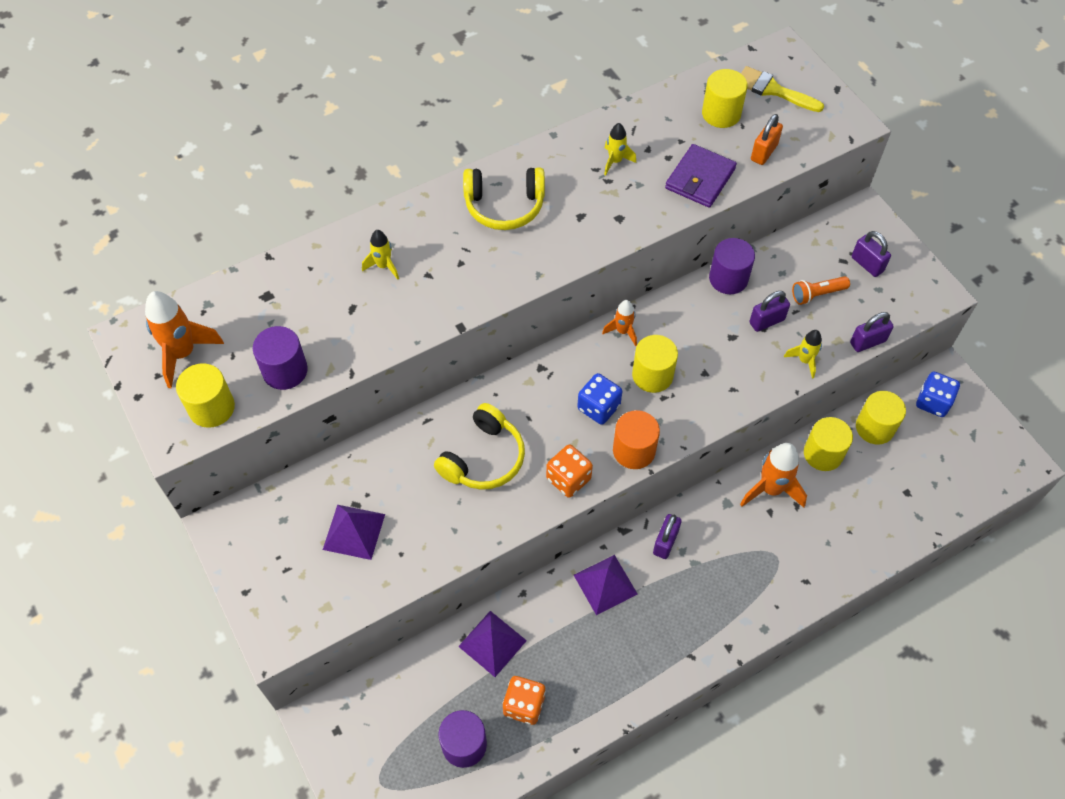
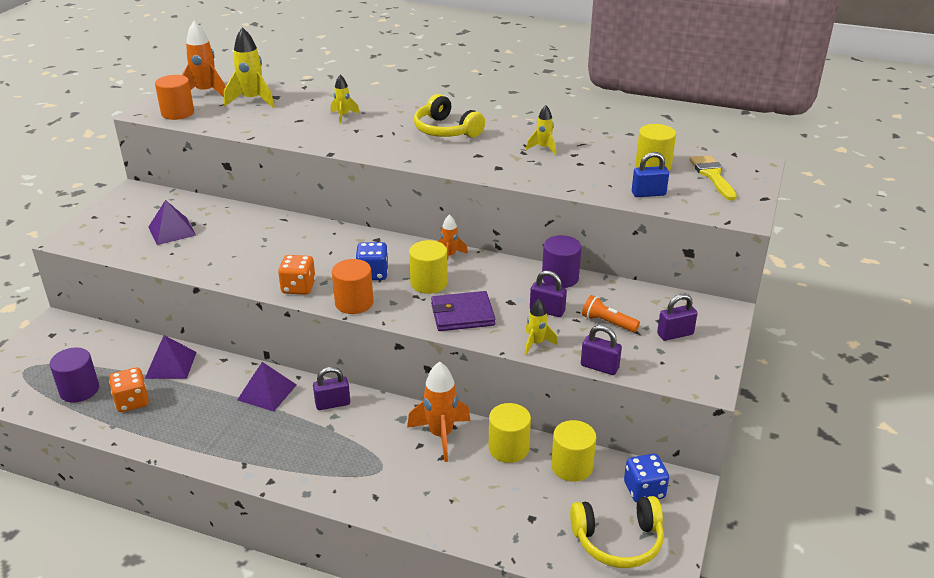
camera: 50 degrees right, 25 degrees down
(212, 408) = (177, 113): yellow cylinder -> orange cylinder
(254, 322) = (252, 100): none -> yellow rocket
(285, 371) = (228, 120): purple cylinder -> none
(484, 458) = (278, 250): yellow headphones -> yellow headphones (618, 541)
(700, 179) = (581, 181): purple wallet -> purple wallet (462, 314)
(764, 152) = (648, 194): orange padlock -> blue padlock
(867, 264) = (675, 334): purple padlock -> purple padlock turned 60 degrees clockwise

